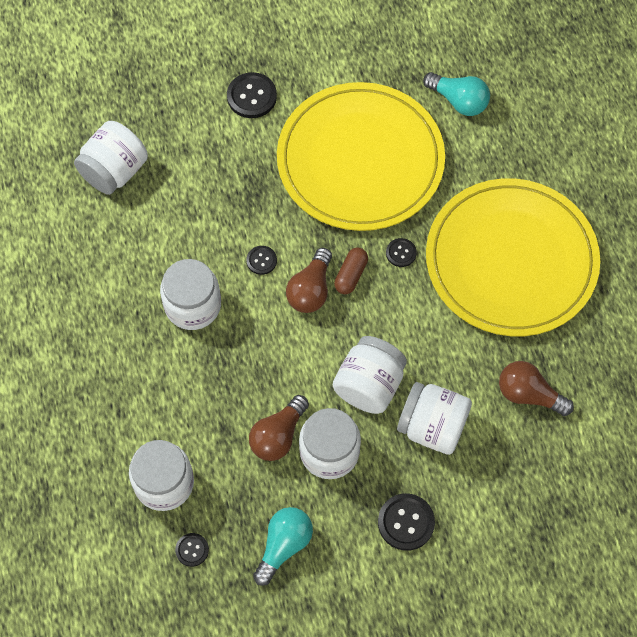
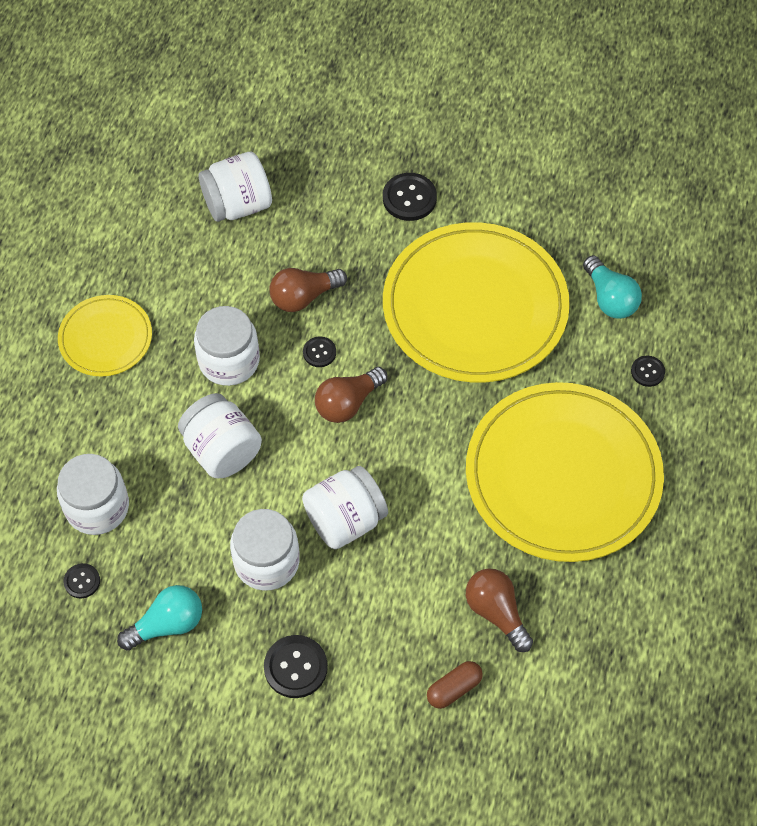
camera: 30 degrees right, 5 degrees down
(77, 340) = (105, 338): none -> yellow plate
(278, 436) = (229, 521): brown light bulb -> brown light bulb (303, 297)
(351, 275) = (395, 409): brown capsule -> brown capsule (454, 688)
(401, 253) = (457, 413): black button -> black button (647, 372)
(432, 426) = (380, 591): white jar -> white jar (222, 450)

